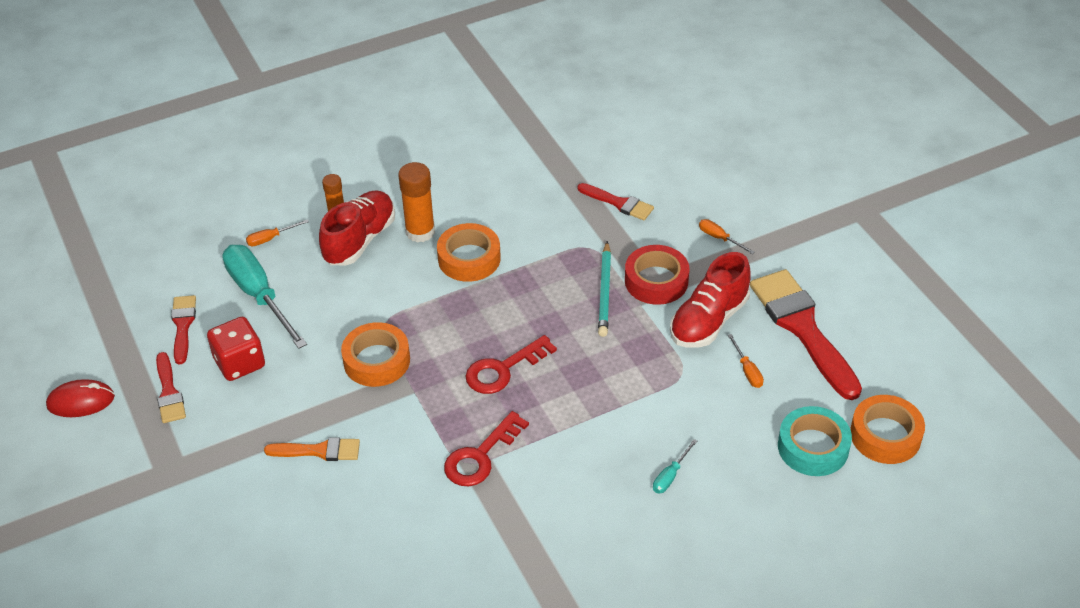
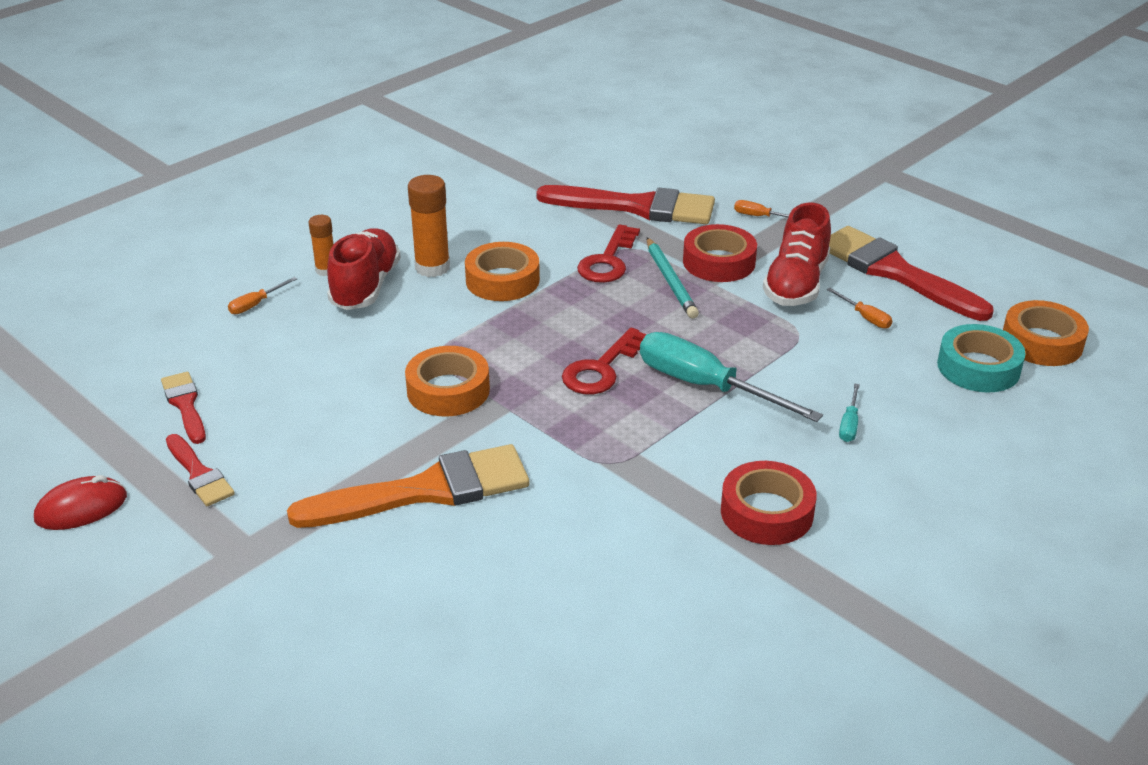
camera: 20 degrees left, 10 degrees down
(240, 363) = (278, 426): red dice -> none
(259, 295) = (269, 358): turquoise screwdriver -> turquoise screwdriver (705, 386)
(319, 451) = (426, 491): orange brush -> orange brush, size x1.94
(480, 456) = (625, 453): red key -> red key (608, 261)
(559, 540) = (766, 512): none -> red tape
(619, 203) = (637, 207): red brush -> red brush, size x1.94

